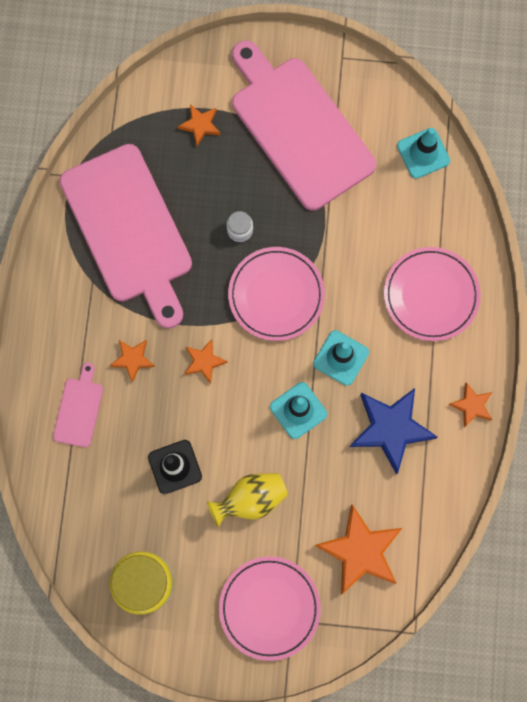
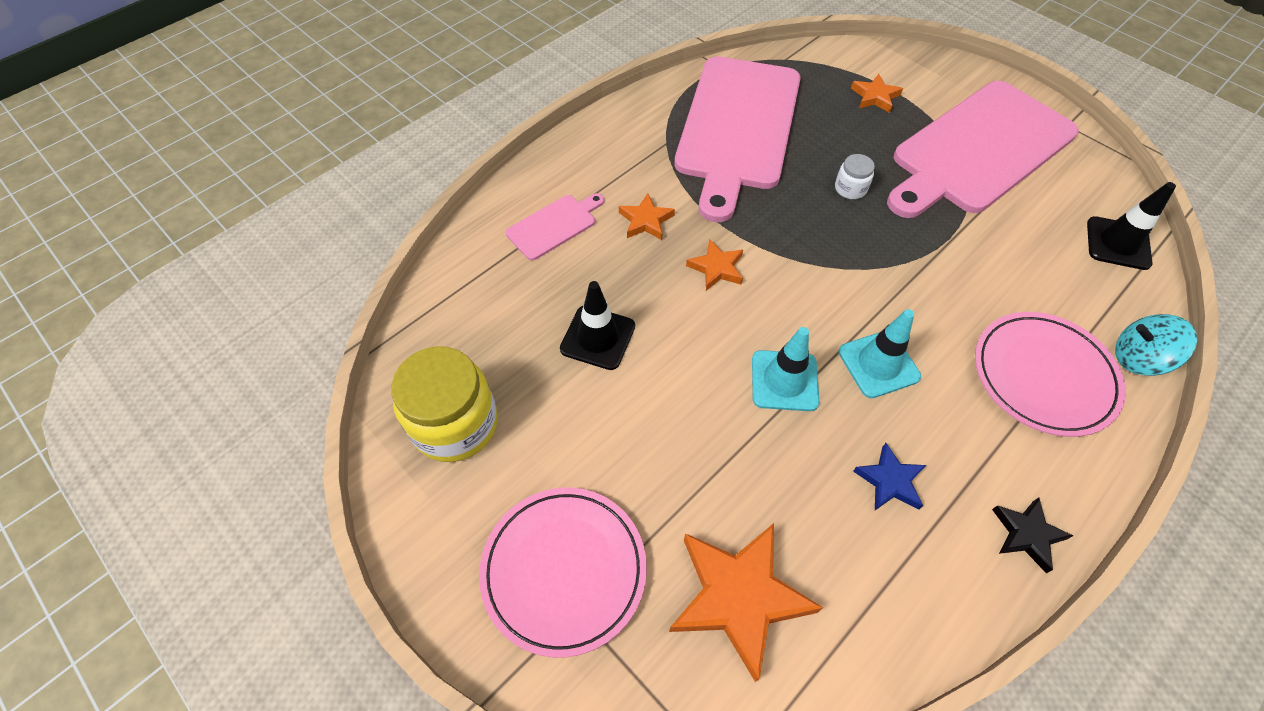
camera: 40 degrees right, 20 degrees down
(250, 499) = (650, 430): yellow vase -> none
(276, 295) = (846, 261): pink plate -> none
(299, 128) = (979, 150): pink cutting board -> pink cutting board turned 135 degrees counterclockwise
(391, 428) = (890, 481): blue star -> blue star, size x0.52
(423, 153) = (1118, 243): turquoise traffic cone -> black traffic cone
(472, 405) = (1027, 534): orange star -> black star
(473, 242) = (1137, 358): none -> turquoise spinning top

